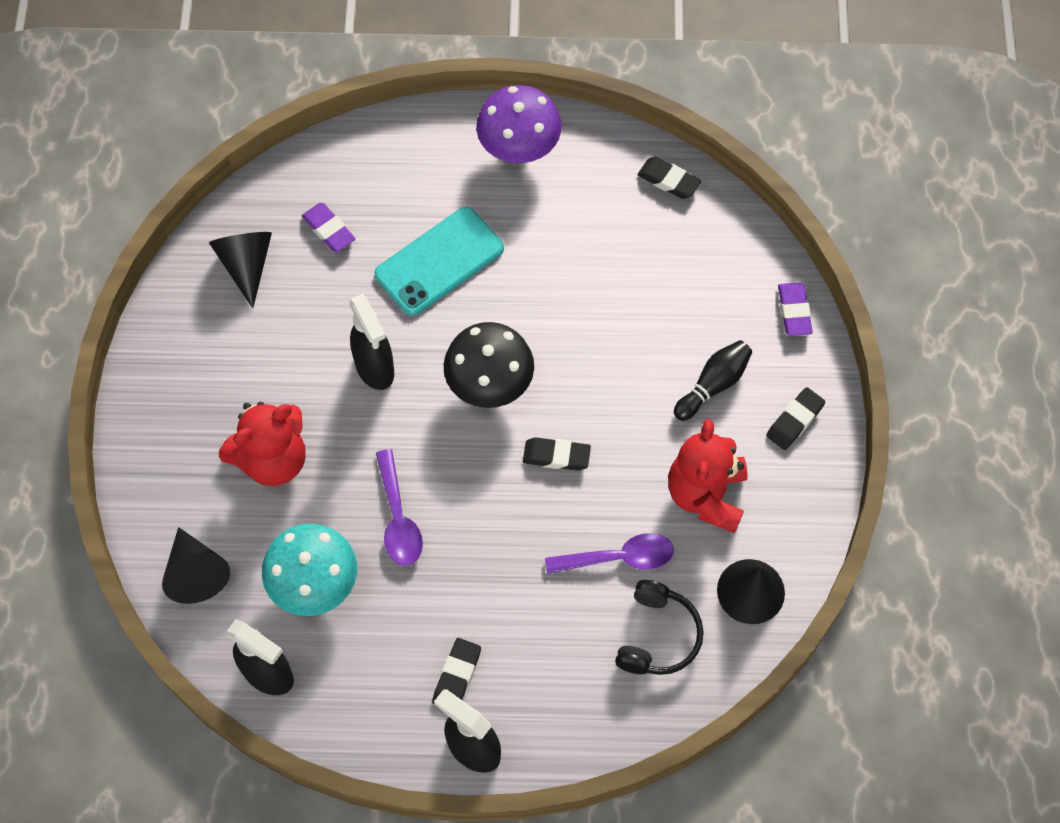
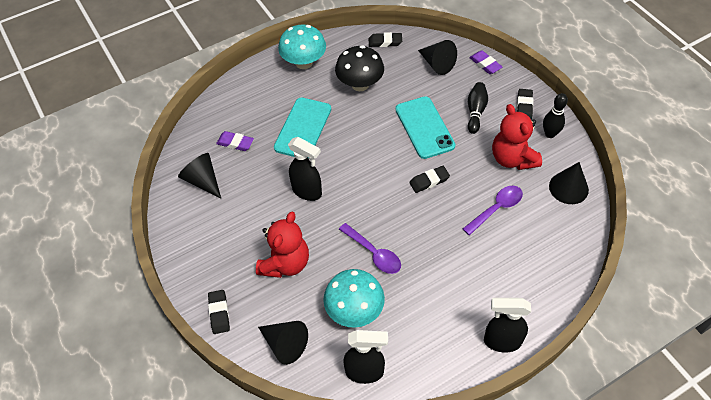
camera: 30 degrees left, 10 degrees down
(457, 676) = (464, 311): black eraser -> black eraser (219, 313)
(489, 383) = (370, 167): black mushroom -> black mushroom (360, 84)
(519, 148) = (304, 63): purple mushroom -> turquoise mushroom
(615, 365) = (424, 127): none -> turquoise phone
(657, 636) = (544, 232): black headphones -> none
(719, 267) = (437, 64): none -> black cone
(796, 489) = (550, 134): none -> black bowling pin

